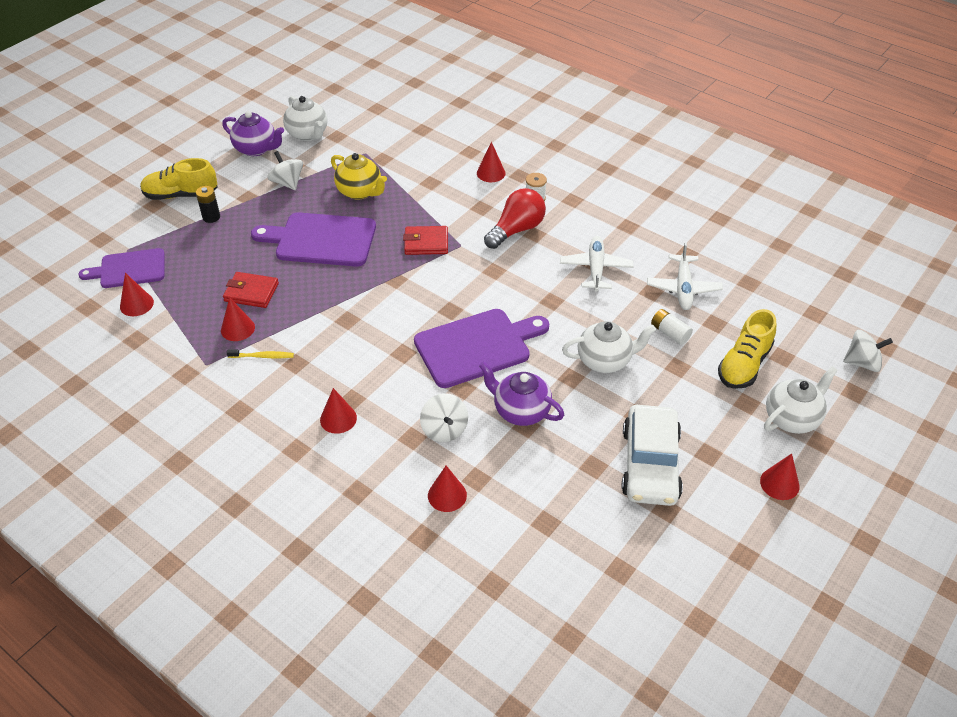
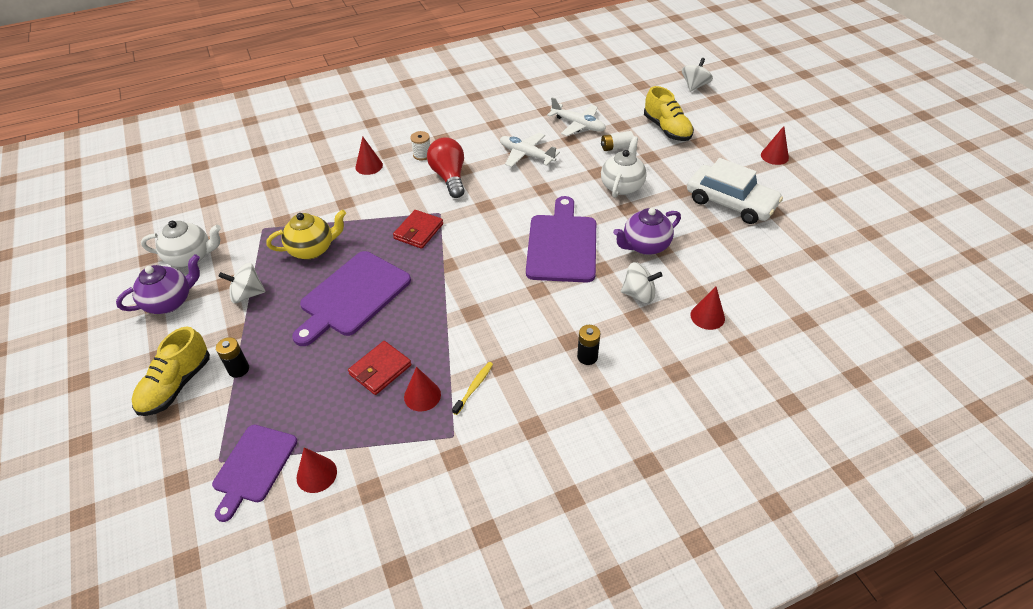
camera: 60 degrees left, 0 degrees up
(338, 418) = (587, 357): red cone -> black battery
(792, 418) = (724, 129): white teapot -> none

